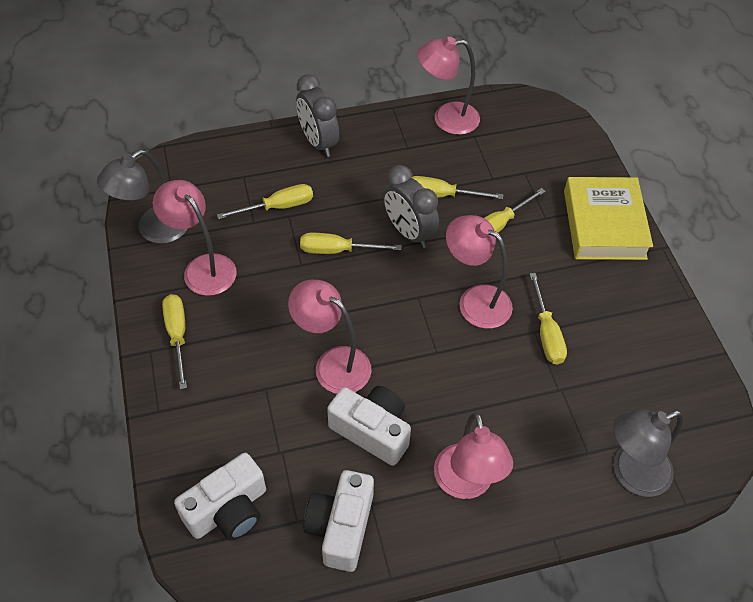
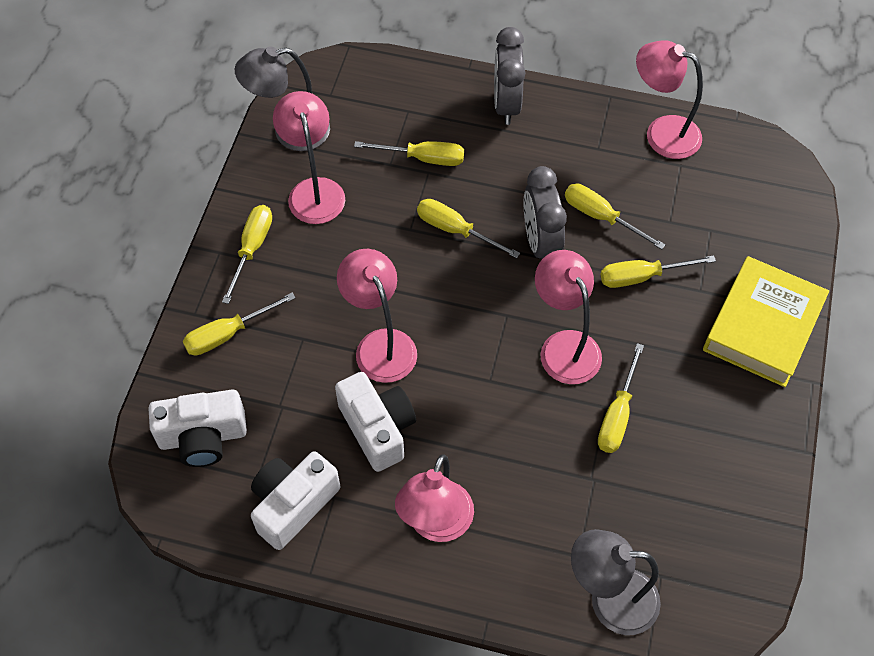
camera: 30 degrees right, 5 degrees up
(198, 414) = (228, 334): none -> yellow screwdriver

